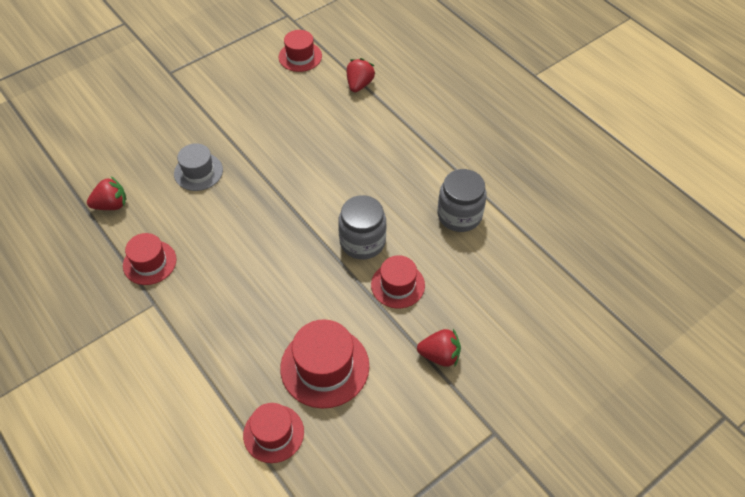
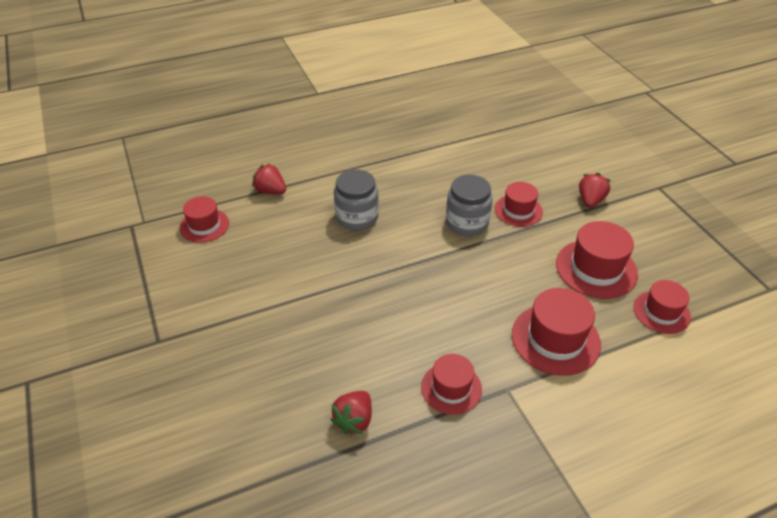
camera: 75 degrees left, 10 degrees down
(111, 205) = (354, 420): red strawberry -> red strawberry turned 150 degrees counterclockwise
(198, 172) = (335, 331): grey hat -> none
(218, 336) = (555, 339): none -> red hat
(459, 215) = (454, 163): grey jar -> grey jar (357, 217)

